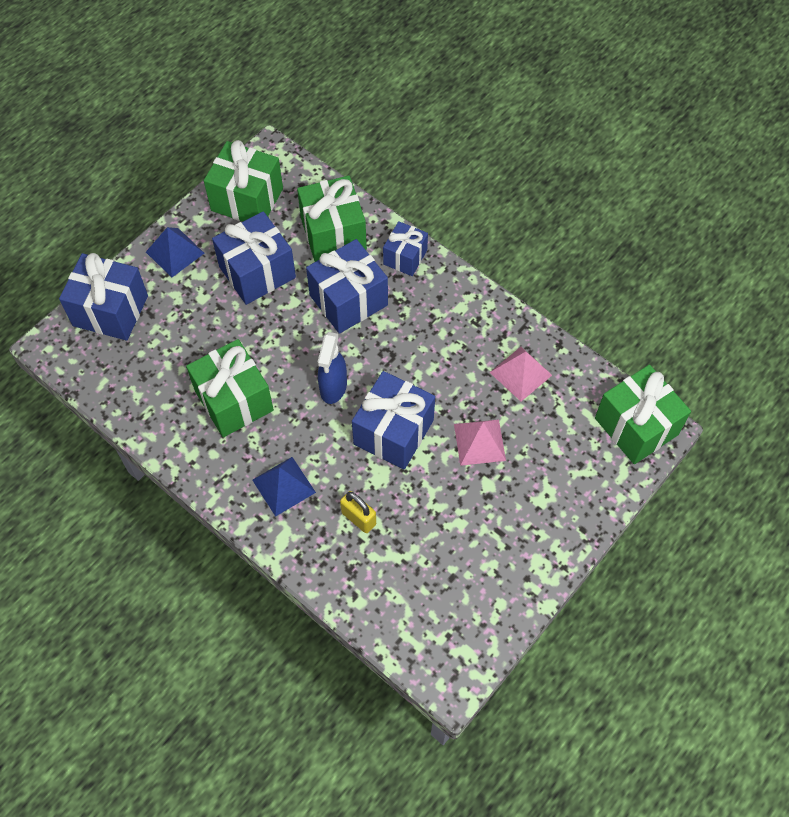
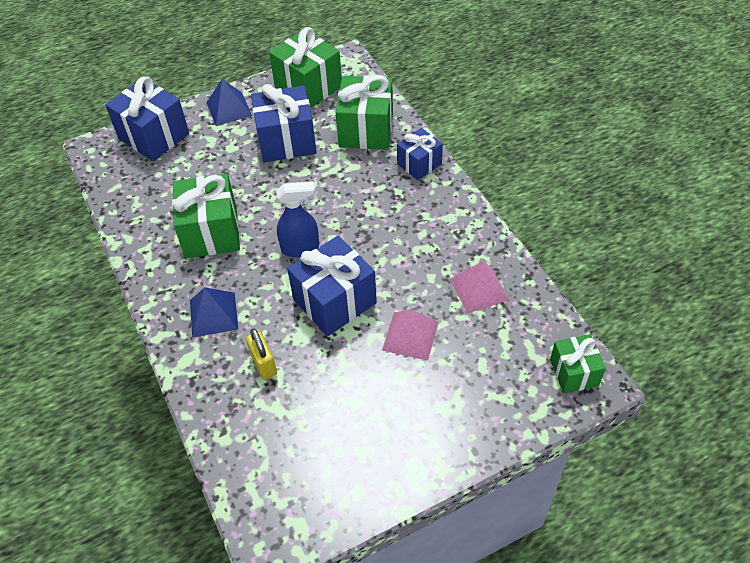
camera: 25 degrees right, 10 degrees down
(333, 388) = (301, 248): blue spray bottle -> blue spray bottle turned 135 degrees counterclockwise
(348, 300) = (352, 183): blue gift -> none
(636, 426) = (574, 372): green gift -> green gift, size x0.60

